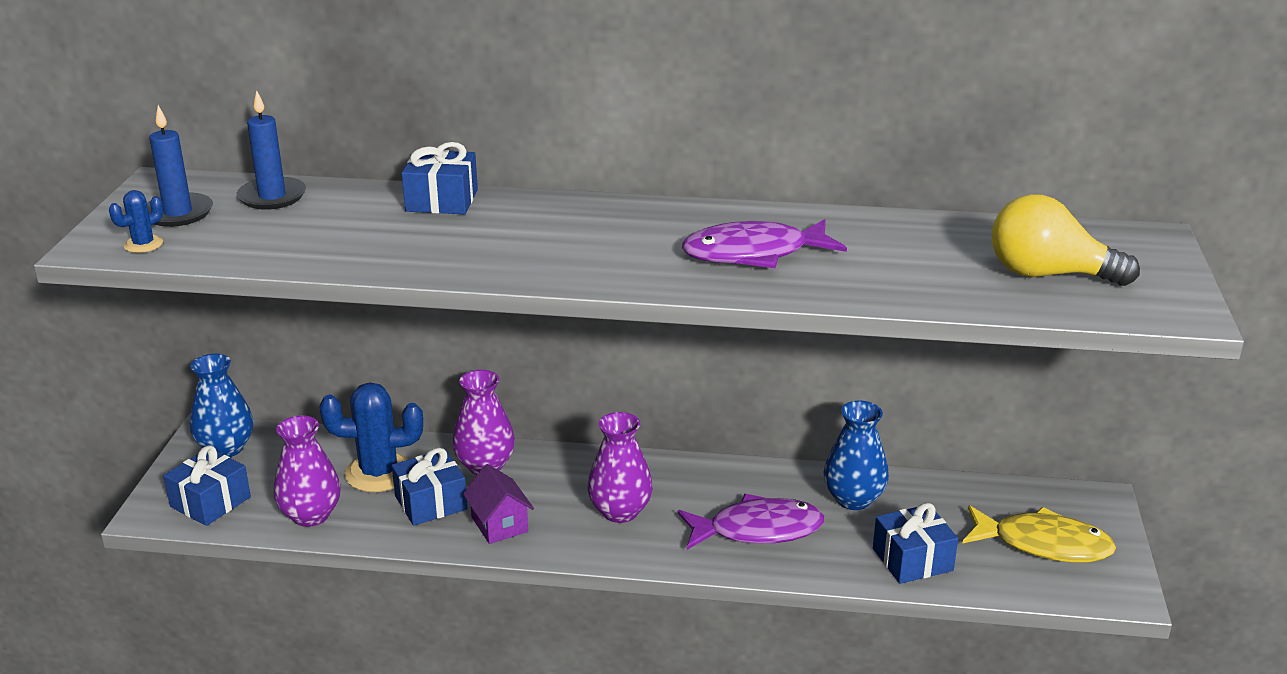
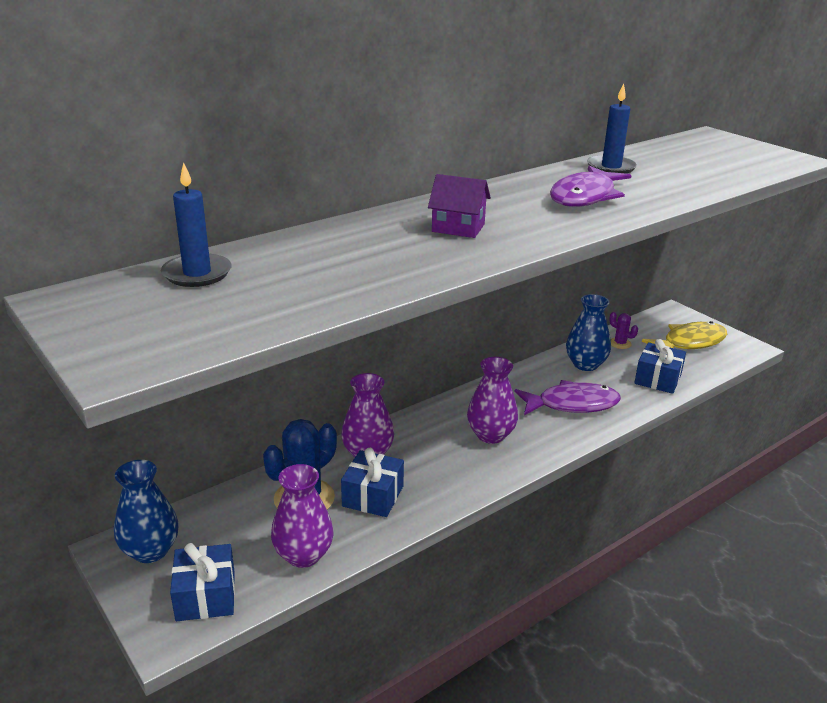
camera: 45 degrees left, 0 degrees up
(143, 244) = (164, 347): blue cactus -> none
(178, 213) = (139, 314): blue candle -> blue candle (611, 167)
(442, 201) = (337, 232): blue gift -> none
(499, 524) = (438, 483): purple house -> purple house (458, 228)
(757, 530) = (572, 404): purple fish -> purple fish turned 45 degrees clockwise
(943, 499) = (620, 343): none -> purple cactus
(1048, 274) = (719, 161): yellow light bulb -> none

